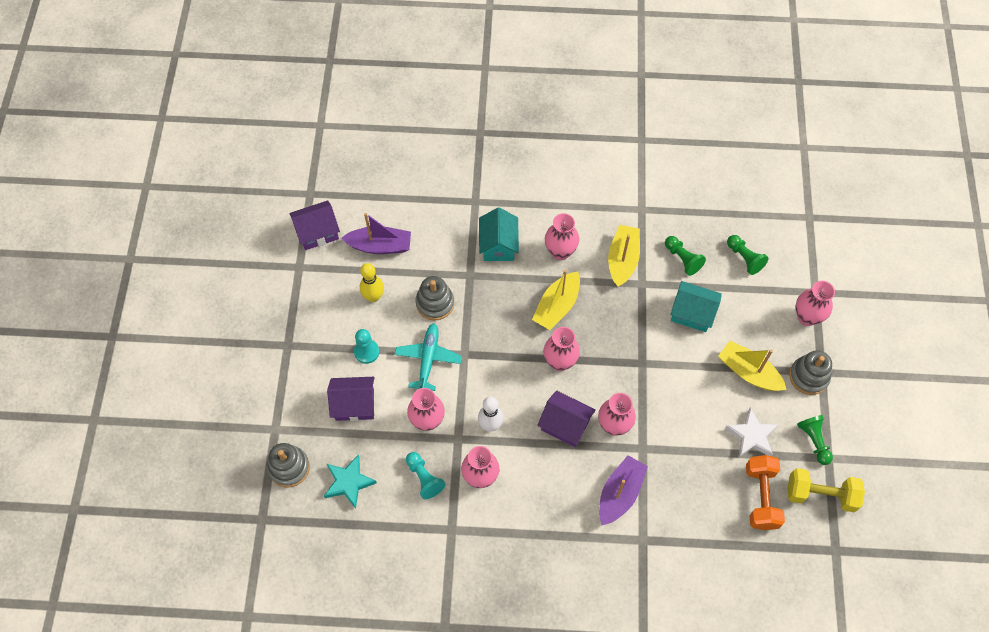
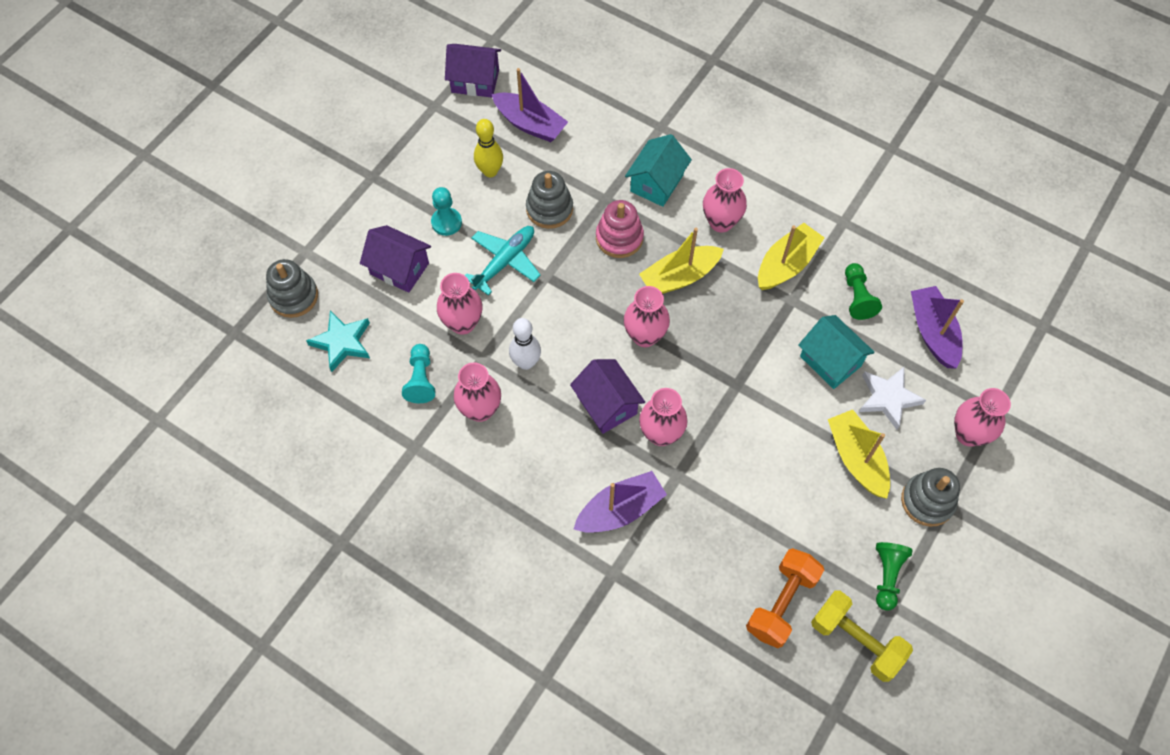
camera: 30 degrees right, 0 degrees up
(498, 299) = (619, 238): none -> pink stacking toy
(744, 258) = (933, 332): green pawn -> purple boat
(751, 436) = (814, 530): white star -> white star (888, 398)

